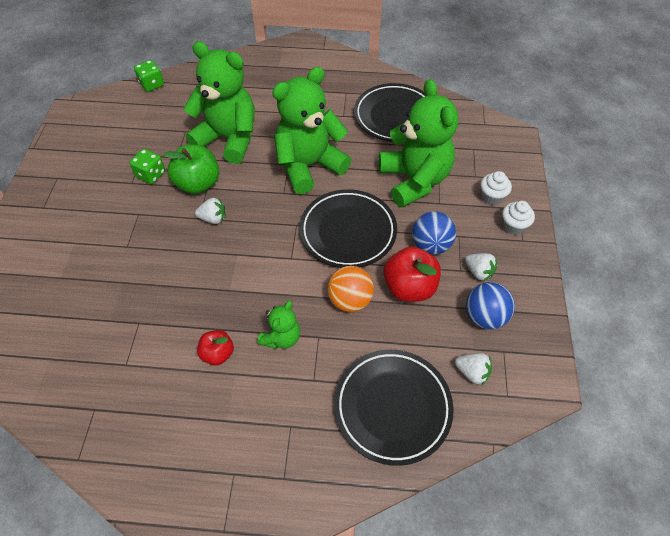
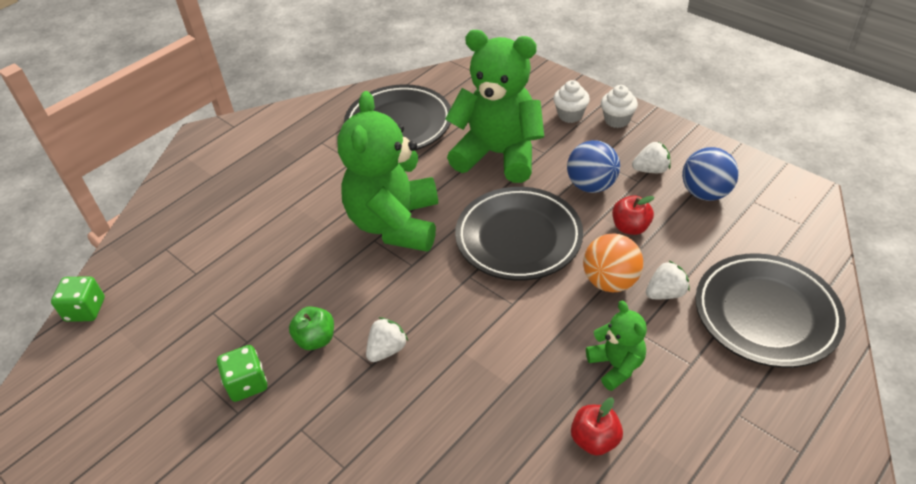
camera: 50 degrees left, 10 degrees down
(198, 184) = (316, 339): green apple -> green apple, size x0.59
(228, 139) = (275, 275): green teddy bear -> none
(409, 287) = (630, 227): red apple -> red apple, size x0.59
(472, 372) = (762, 234): white strawberry -> white strawberry (665, 293)

